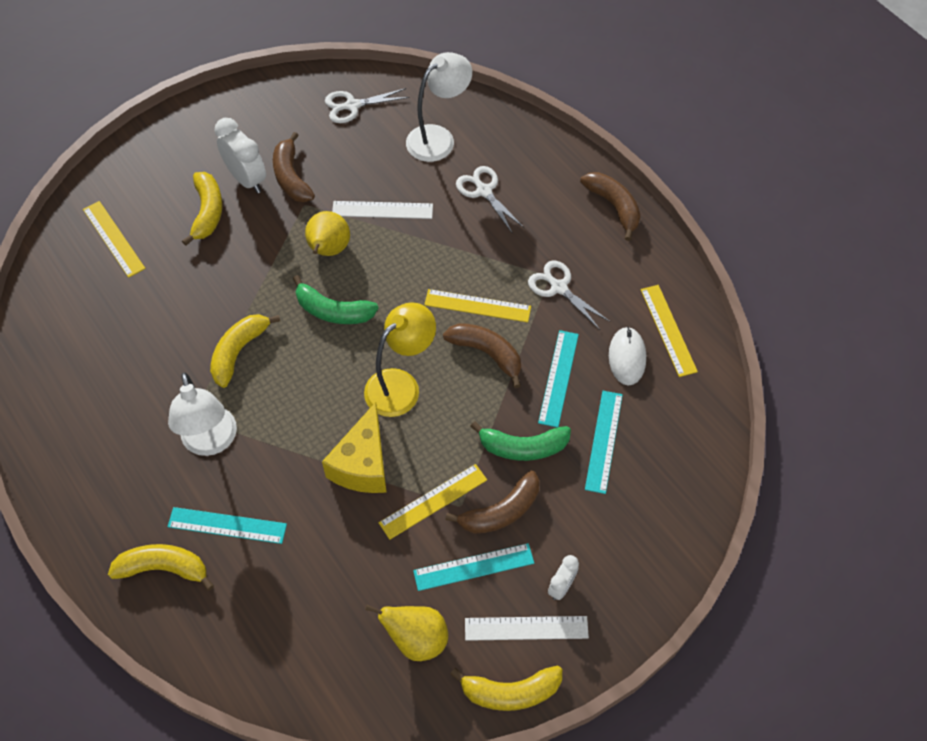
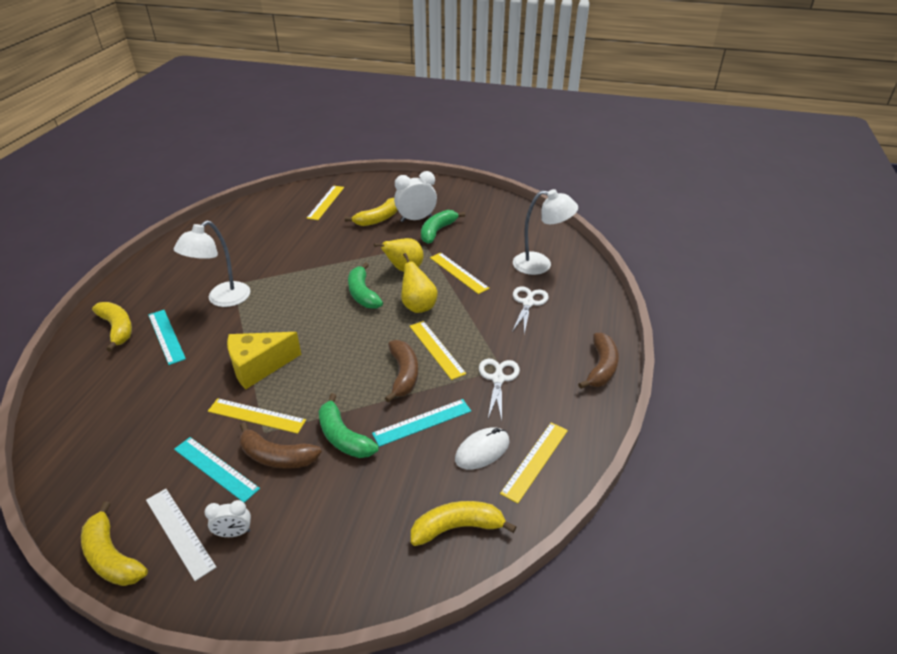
camera: 50 degrees right, 20 degrees down
(239, 352) = (296, 276): yellow banana -> yellow banana (457, 527)
(247, 179) = (416, 219): white clock -> white clock turned 120 degrees counterclockwise
(291, 177) = (437, 231): brown banana -> green banana
(352, 106) = (515, 224): white scissors -> none
(382, 210) = (458, 272): white ruler -> yellow ruler
(401, 385) = (337, 350): yellow lamp -> none
(416, 639) = (131, 472): yellow pear -> yellow pear (418, 306)
(604, 441) = (392, 481): turquoise ruler -> none

